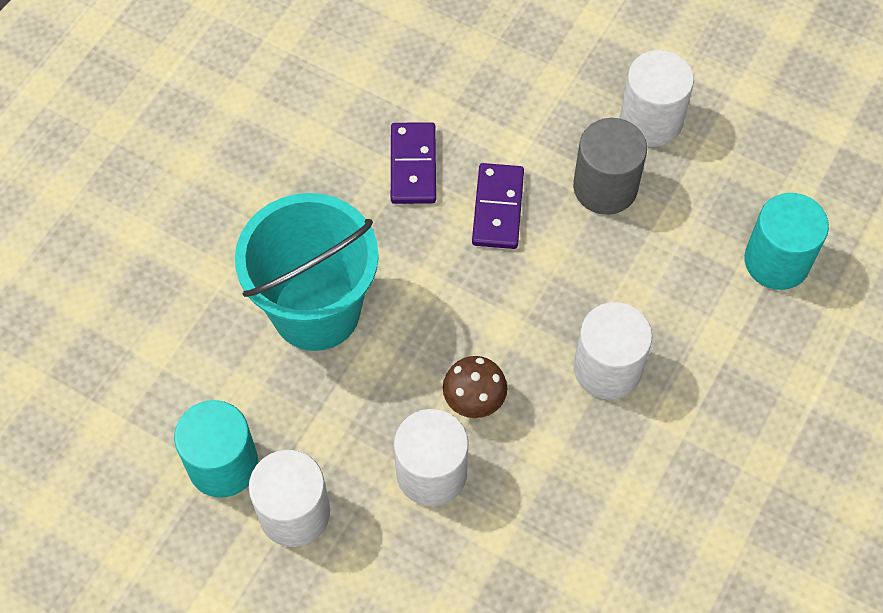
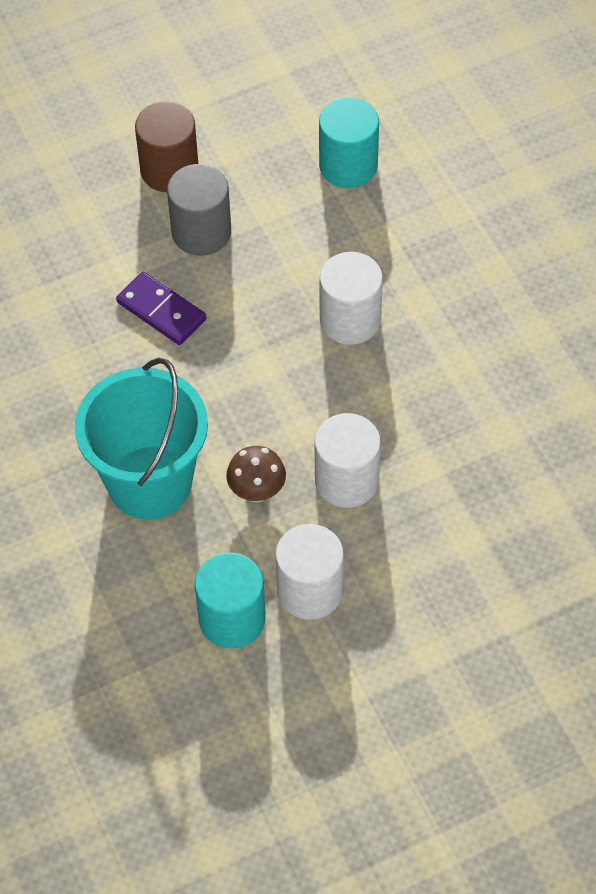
camera: 55 degrees left, 5 degrees down
(413, 165) = (76, 345): purple domino -> none
(474, 402) = (310, 420): brown mushroom -> brown mushroom (257, 492)
(650, 120) = (169, 170): white cylinder -> brown cylinder

